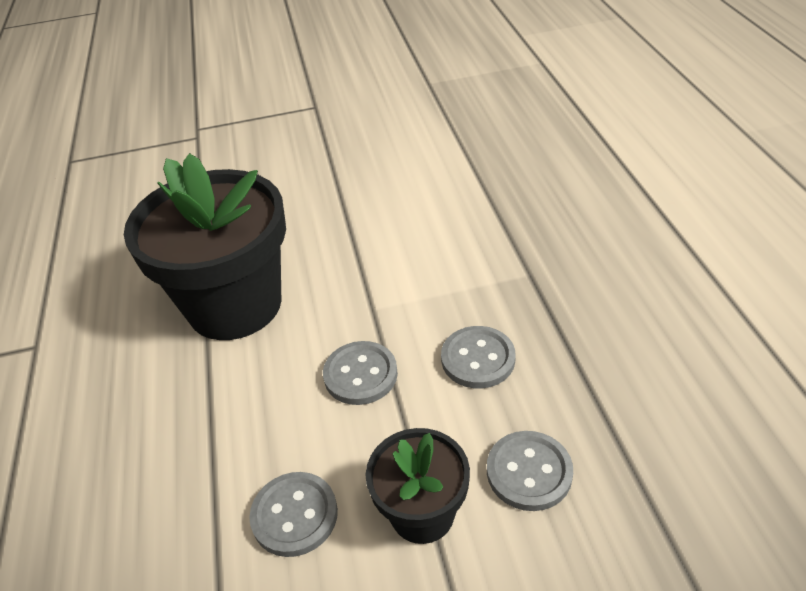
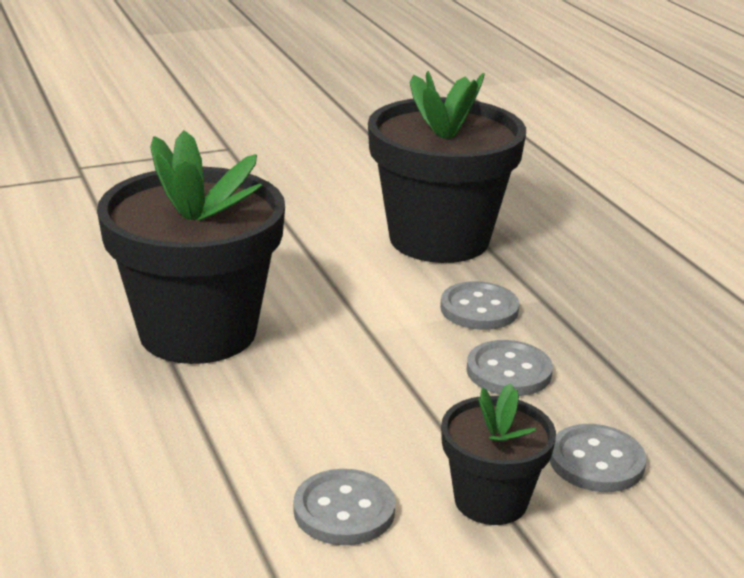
camera: 15 degrees left, 15 degrees down
(360, 375) = (377, 389): grey button -> grey button (479, 309)
(457, 204) = (439, 239): none -> black flower pot

